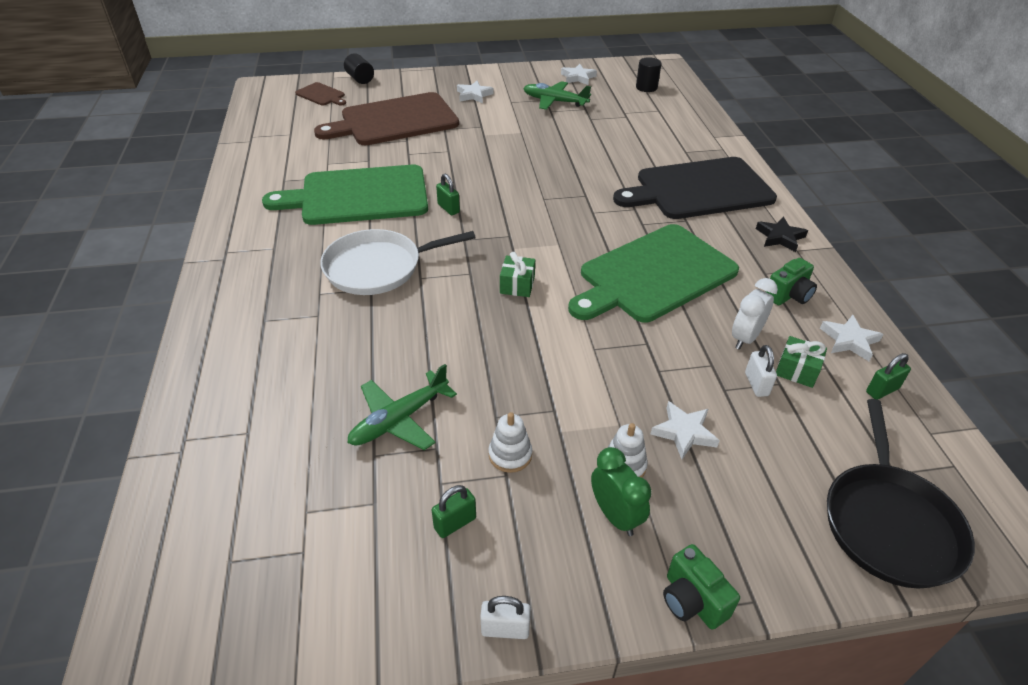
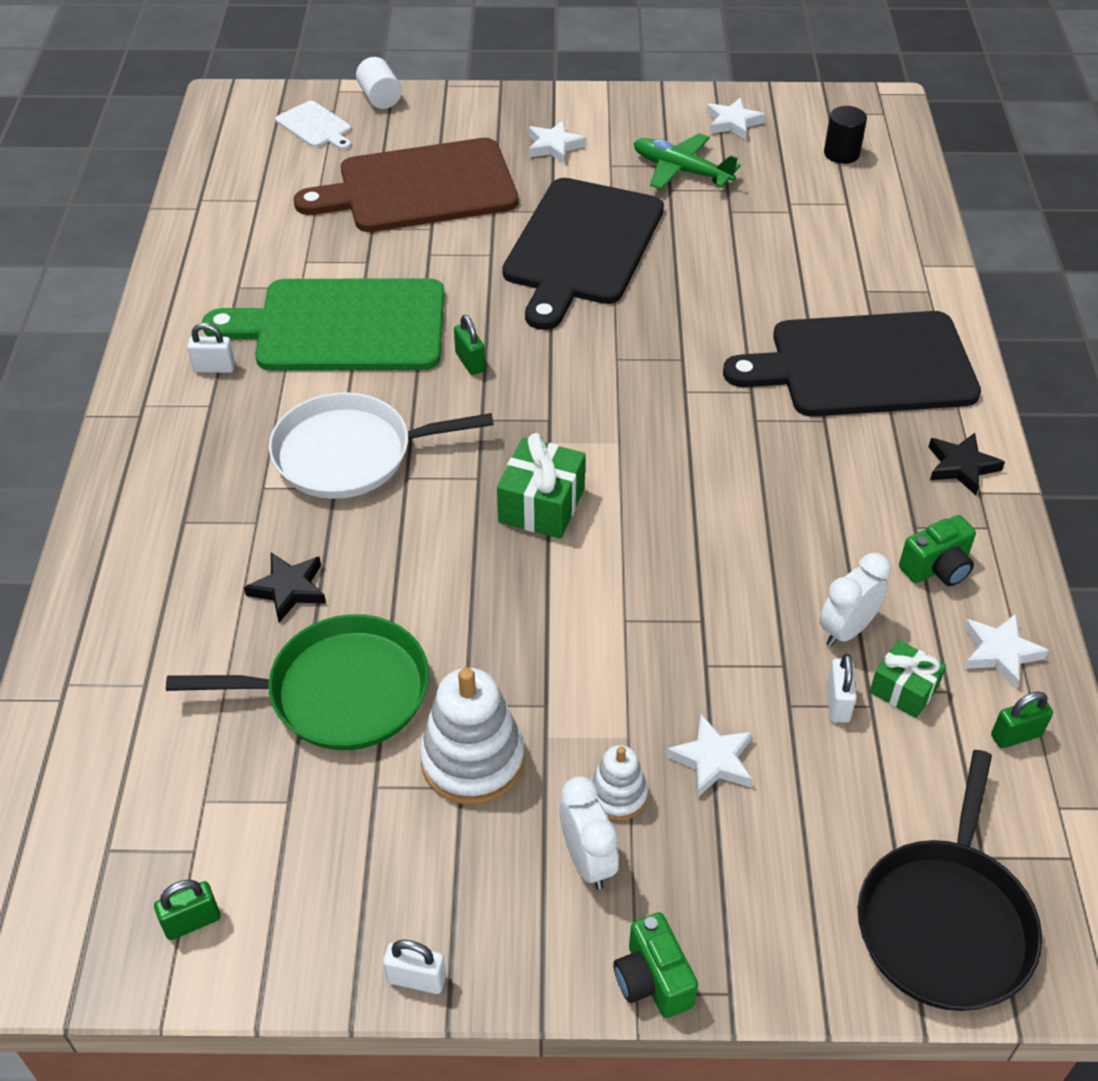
camera: 10 degrees right, 5 degrees up
(274, 226) = (214, 368): none -> white padlock
(321, 95) = (315, 126): brown cutting board -> white cutting board
(349, 355) = (288, 589): none -> black star
(360, 79) = (380, 98): black cylinder -> white cylinder
(400, 419) = (340, 691): green plane -> green pan
(455, 523) = (383, 841): green padlock -> green padlock (192, 922)
(504, 143) = (581, 247): none -> black cutting board
(510, 455) = (472, 760): white stacking toy -> white stacking toy, size x1.80
(517, 285) = (541, 505): green gift -> green gift, size x1.54
(615, 516) = (587, 860): green clock -> white clock
(653, 275) = (745, 510): green cutting board -> none

